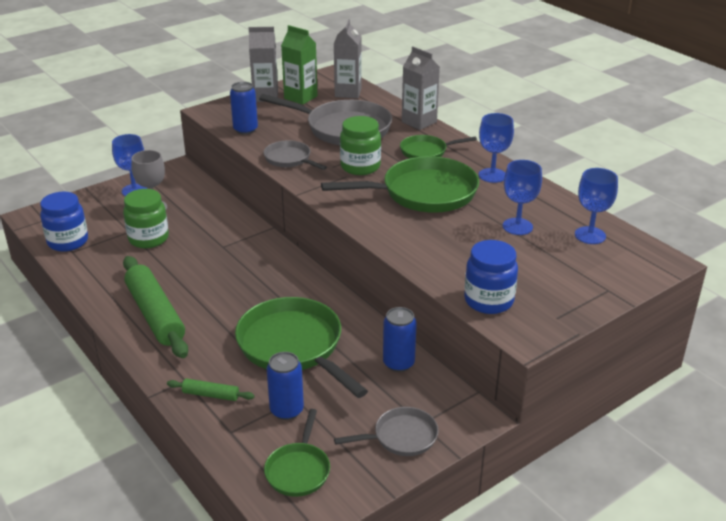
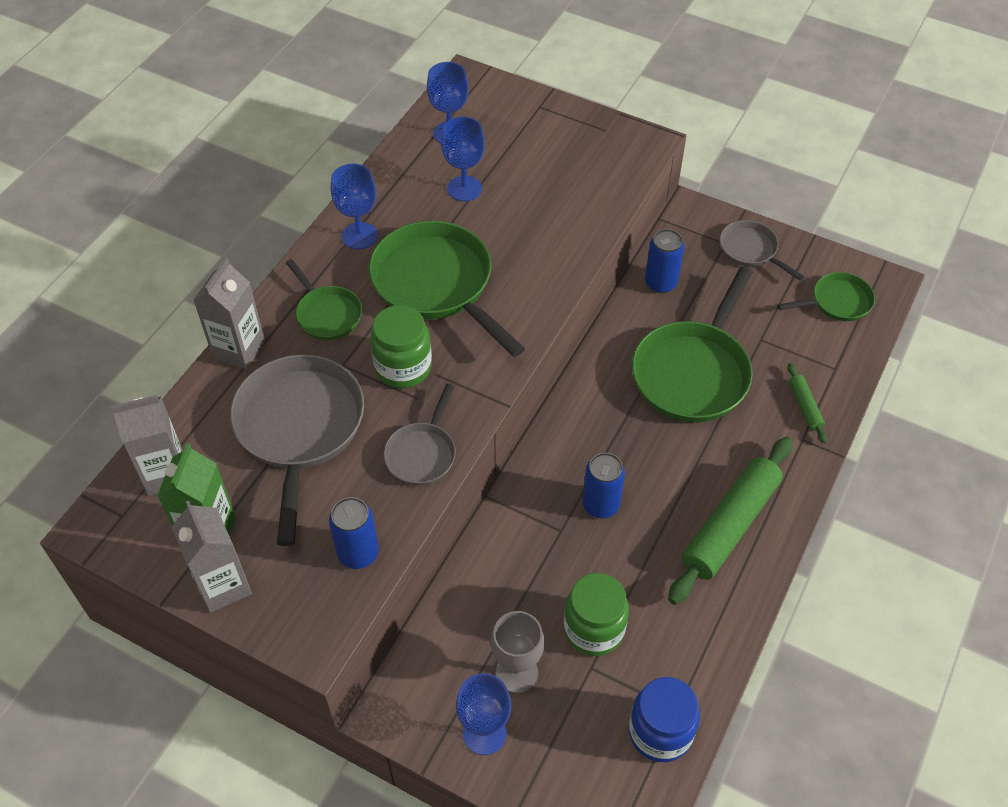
camera: 115 degrees left, 20 degrees up
(286, 410) = (780, 339): blue can -> blue can (600, 505)
(488, 301) = (611, 178): blue jar -> none

